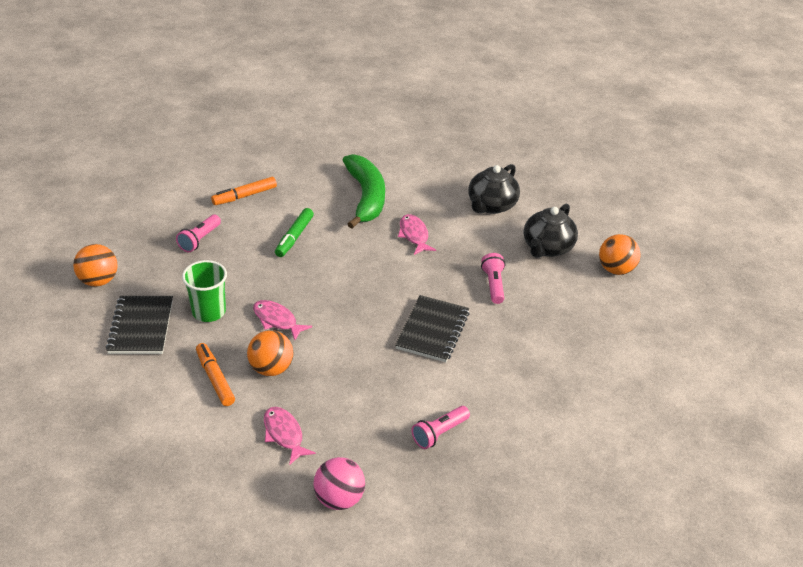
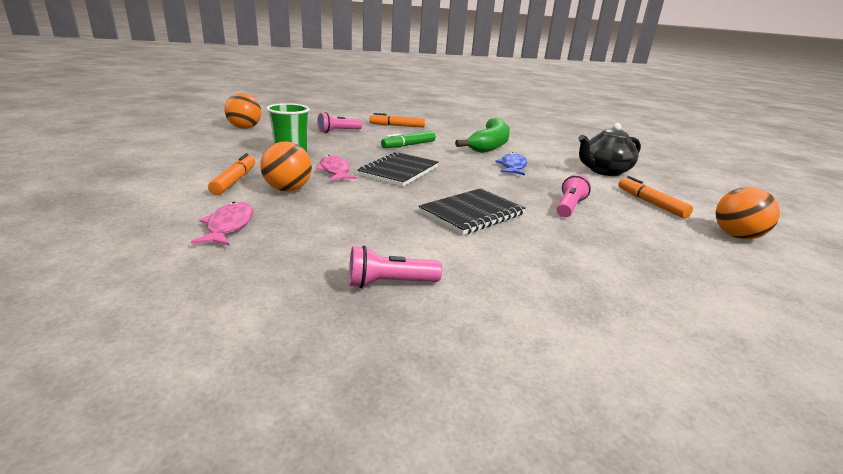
camera: 30 degrees right, 15 degrees down
(141, 327) = (232, 147): black notebook -> black notebook (399, 171)
(339, 499) = (193, 291): pink ball -> none
(414, 235) = (512, 166): pink fish -> blue fish
(547, 248) = (650, 203): black teapot -> orange marker

